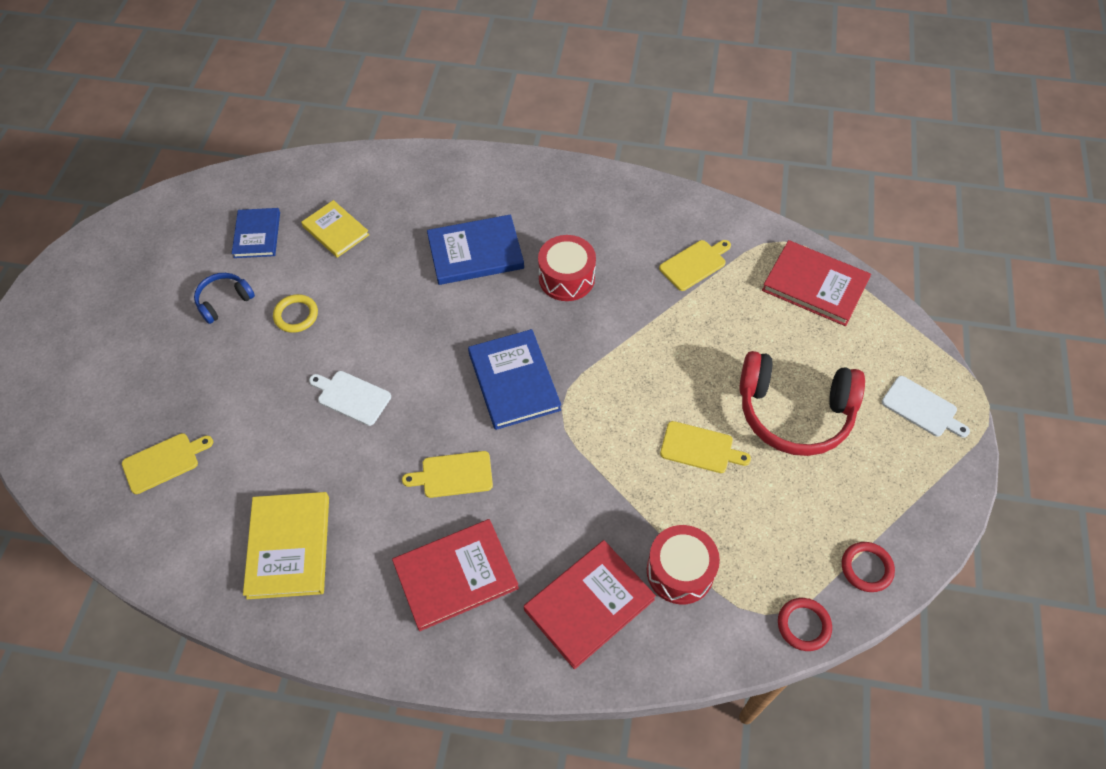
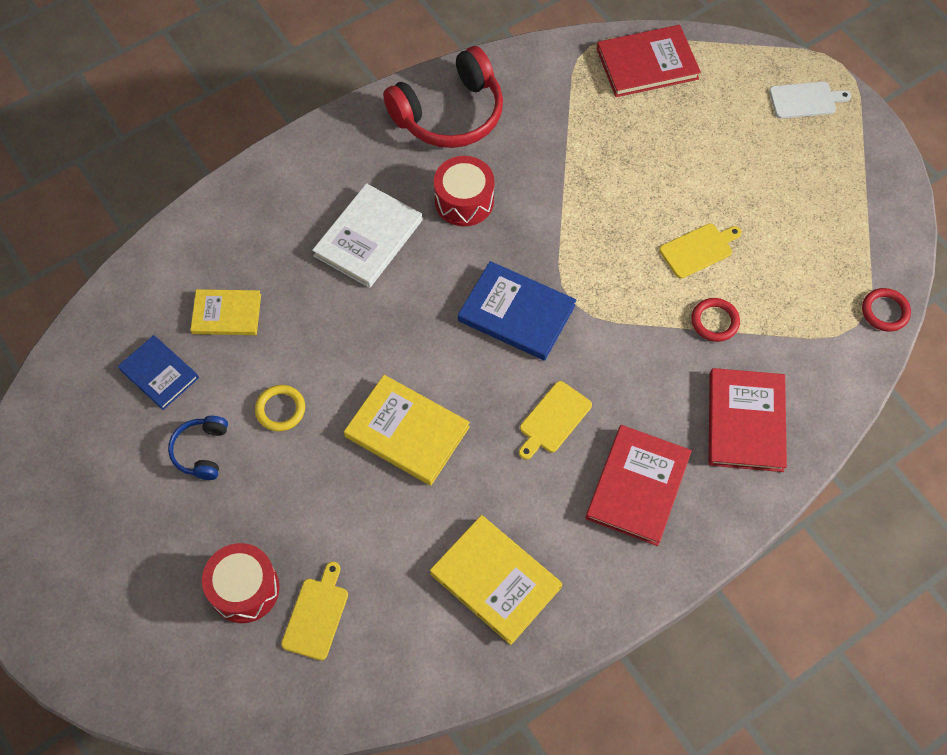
camera: 45 degrees left, 5 degrees up
(351, 397) = (407, 432): white cutting board -> yellow book
(475, 253) = (368, 238): blue book -> white book
(680, 571) = (777, 346): red drum -> red drum (244, 589)
(694, 264) = (546, 114): yellow cutting board -> none
(794, 412) = (731, 171): red headphones -> red headphones (449, 114)
(866, 568) = (882, 240): red ring -> red ring (714, 321)

